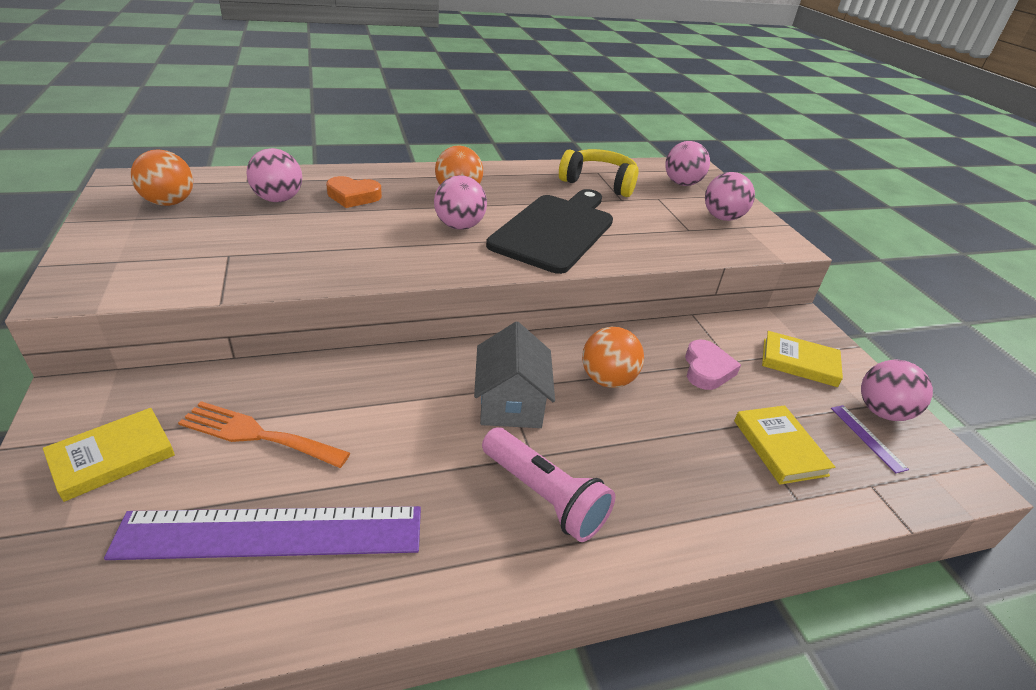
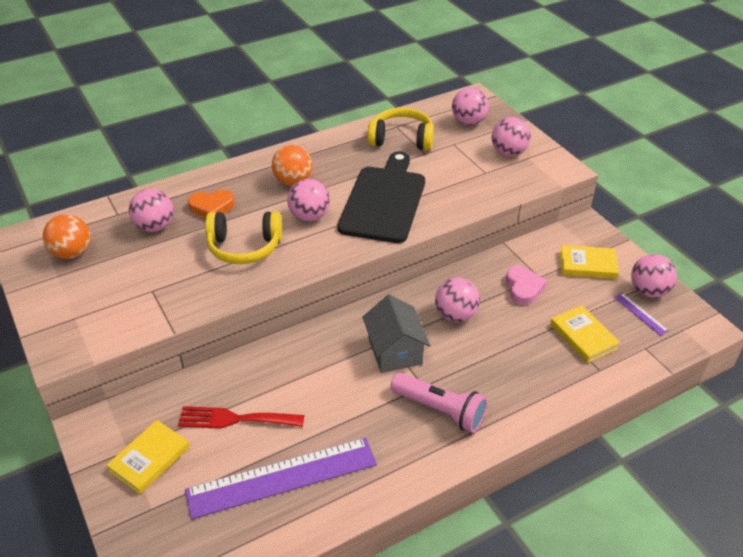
camera: 10 degrees left, 5 degrees up
(257, 435) = (235, 419): orange fork -> red fork
(366, 238) = (244, 247): none -> yellow headphones
(607, 380) = (455, 315): orange ball -> pink ball

